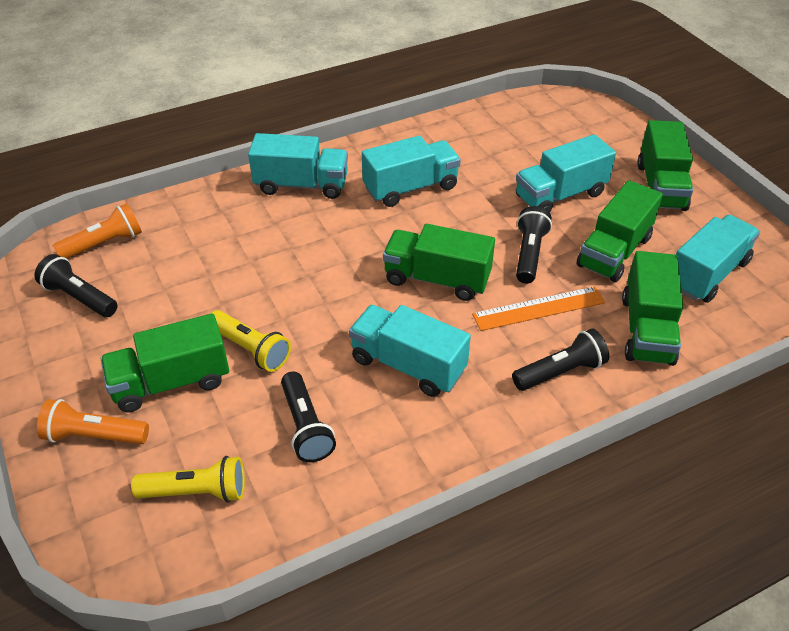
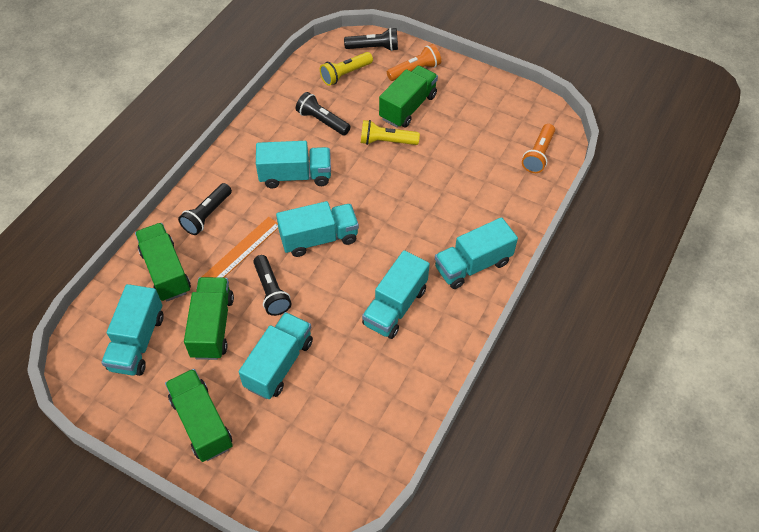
camera: 145 degrees right, 10 degrees up
(79, 298) = (507, 120): black flashlight -> black flashlight (374, 48)
(437, 279) = (319, 238): green truck -> turquoise truck

